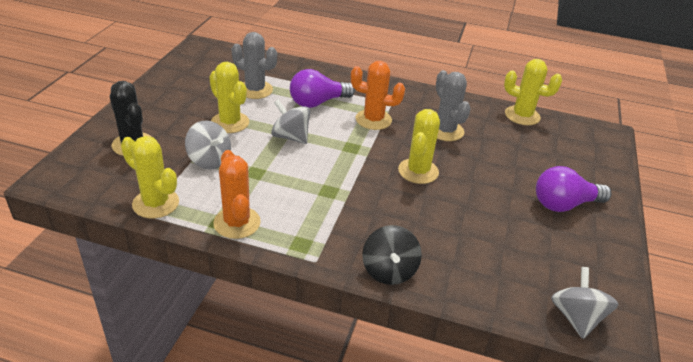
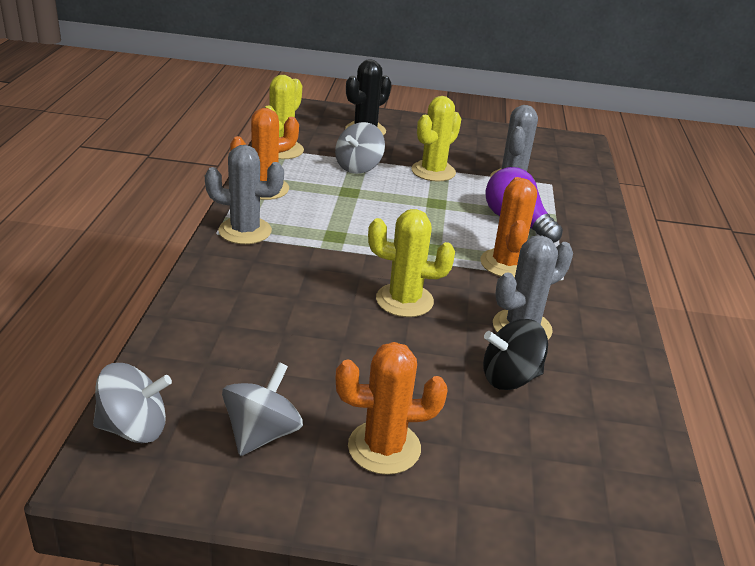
camera: 80 degrees right, 5 degrees down
(291, 137) = (427, 208): grey spinning top -> grey spinning top (262, 434)
(314, 242) = (245, 231): none -> grey cactus
(389, 270) = (207, 278): black spinning top -> black spinning top (510, 378)
(522, 116) = (635, 421): yellow cactus -> none
(564, 204) = (384, 447): purple light bulb -> orange cactus

